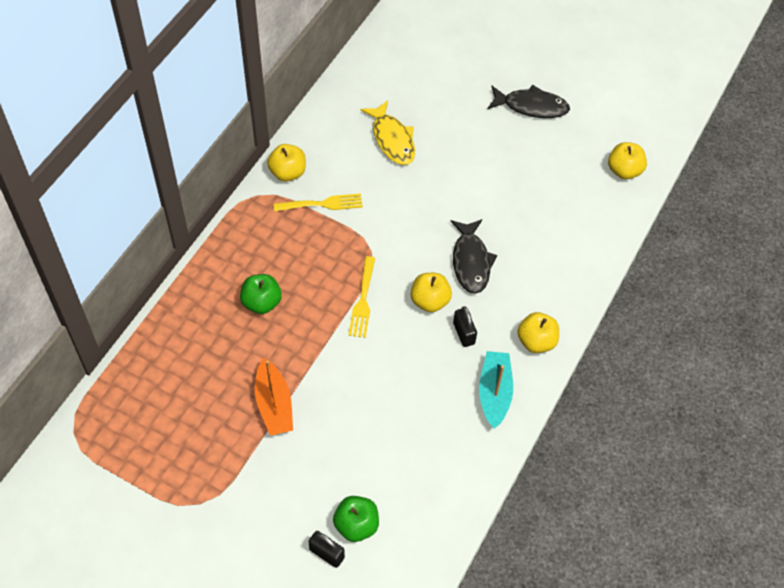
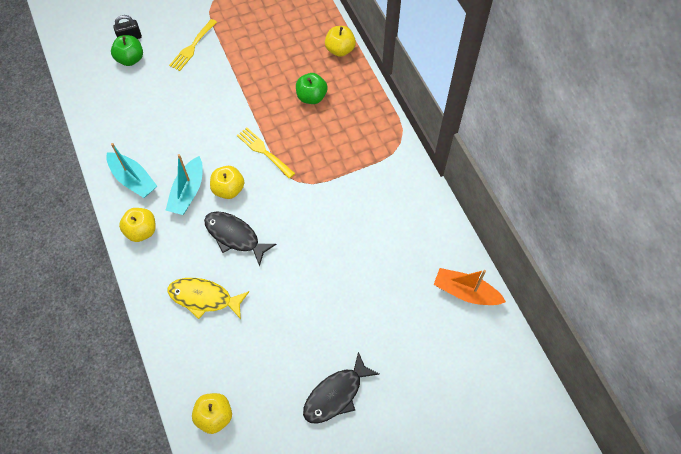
camera: 130 degrees right, 5 degrees up
(274, 405) = (237, 64): orange boat -> orange boat (465, 292)
(288, 172) = (405, 172): yellow apple -> yellow apple (340, 50)
(322, 204) = (360, 177): yellow fork -> yellow fork (192, 47)
(392, 139) = (383, 261): yellow fish -> yellow fish (204, 298)
(463, 333) = (188, 192): black padlock -> turquoise boat

